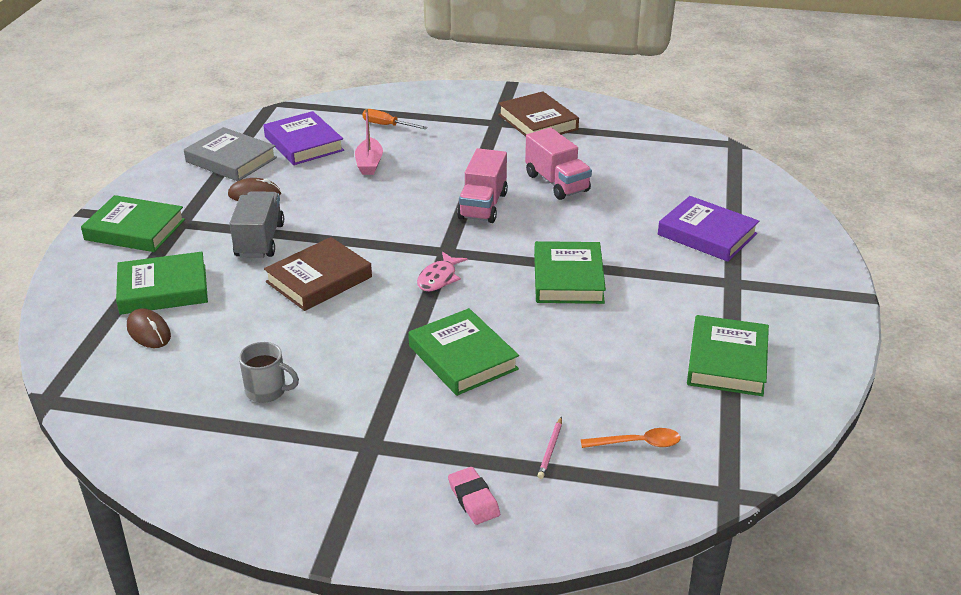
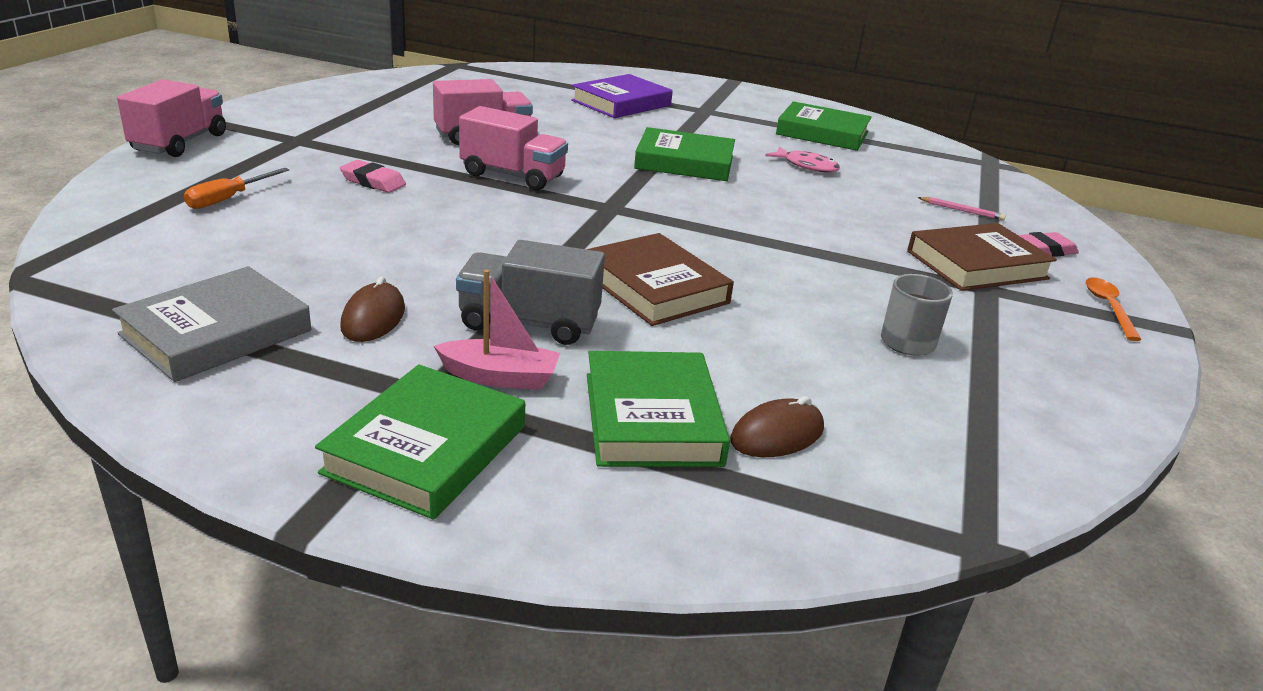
camera: 85 degrees left, 5 degrees down
(304, 143) = (221, 263): purple book -> none
(369, 164) = (343, 223): pink boat -> pink boat (500, 377)
(439, 160) = (373, 182): none -> pink eraser
(439, 278) = (669, 218): pink fish -> pink fish (806, 166)
(462, 357) = (826, 226): green book -> none
(464, 92) = (179, 143): none -> pink truck
(538, 122) = (320, 121): brown book -> brown book (976, 265)
(637, 443) = (941, 179): orange spoon -> orange spoon (1108, 308)

